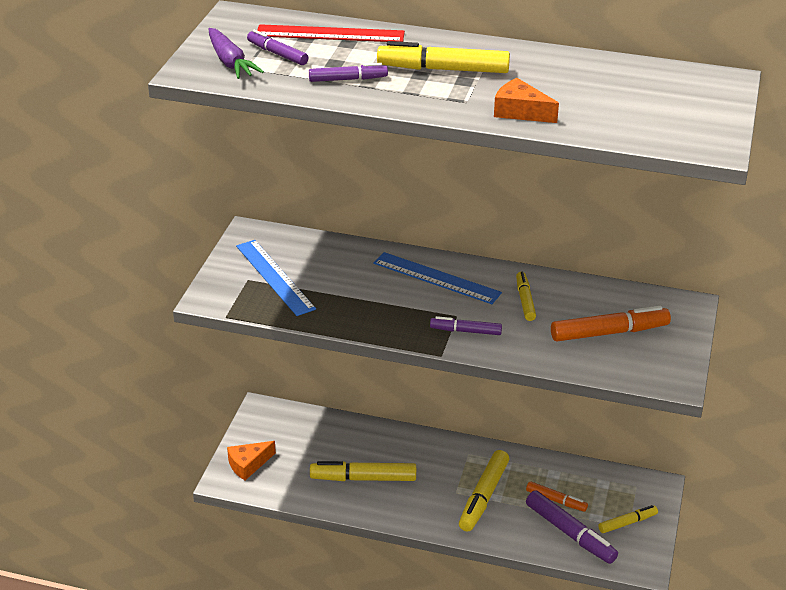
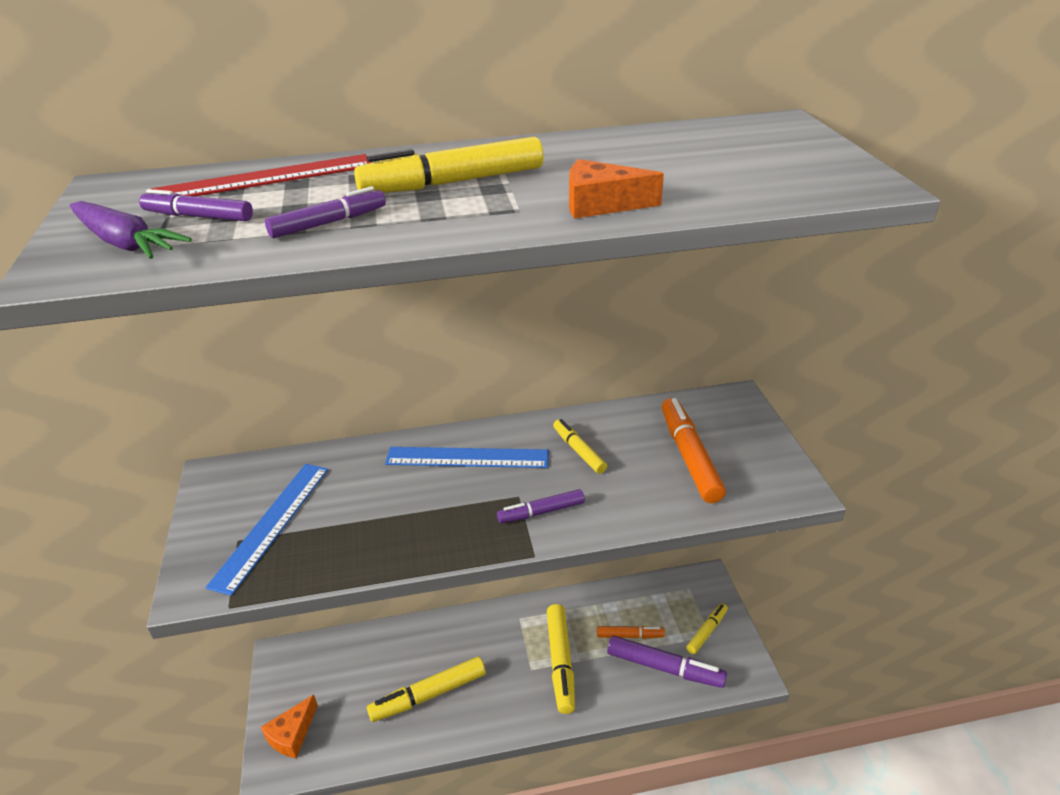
camera: 25 degrees left, 0 degrees up
(274, 277) = (271, 524): blue ruler -> blue ruler turned 75 degrees clockwise
(609, 332) = (689, 456): orange marker -> orange marker turned 60 degrees counterclockwise

